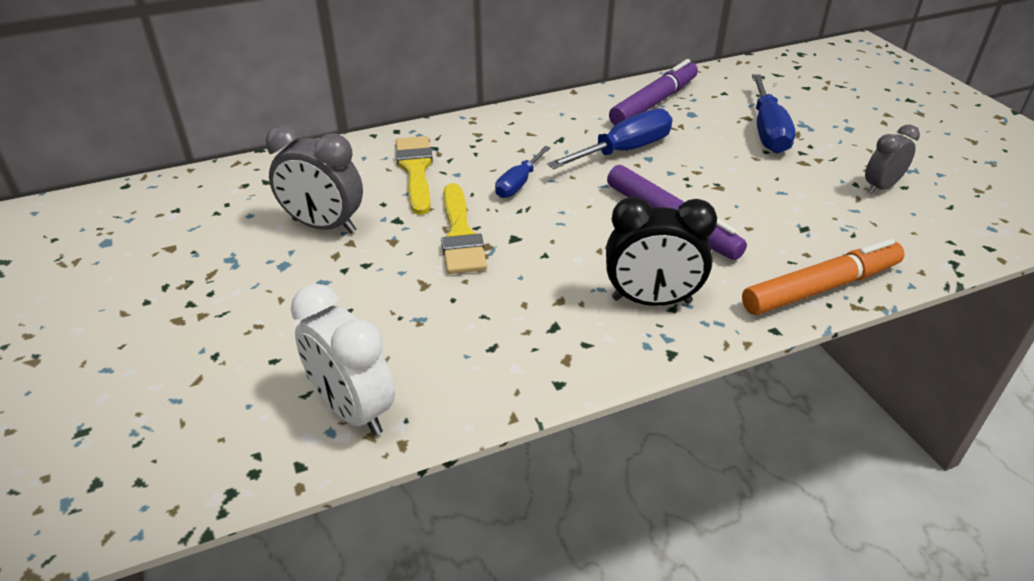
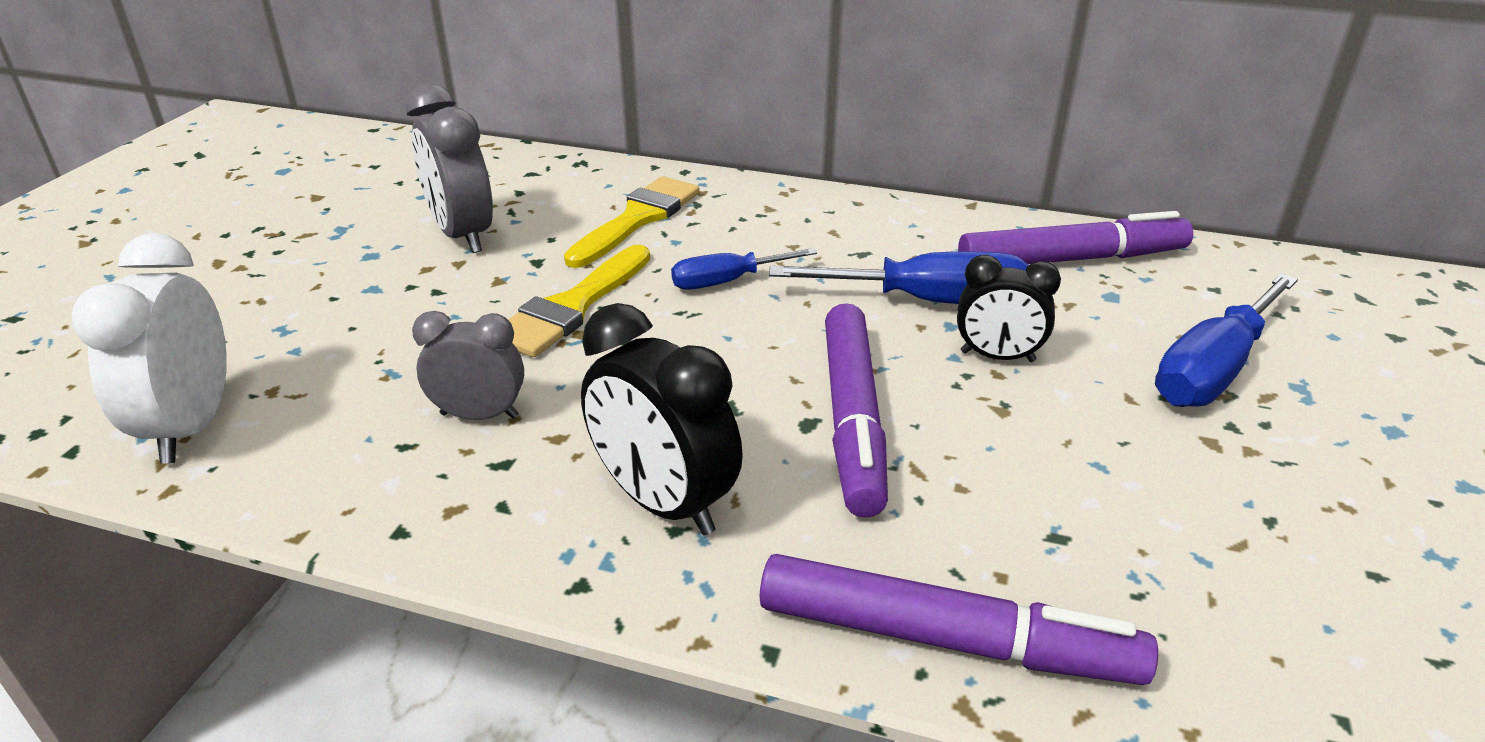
camera: 40 degrees right, 5 degrees down
(687, 164) = (997, 357): none -> black clock
(821, 288) = (945, 640): orange marker -> purple marker
(880, 187) = (1318, 550): grey clock -> grey clock (479, 415)

